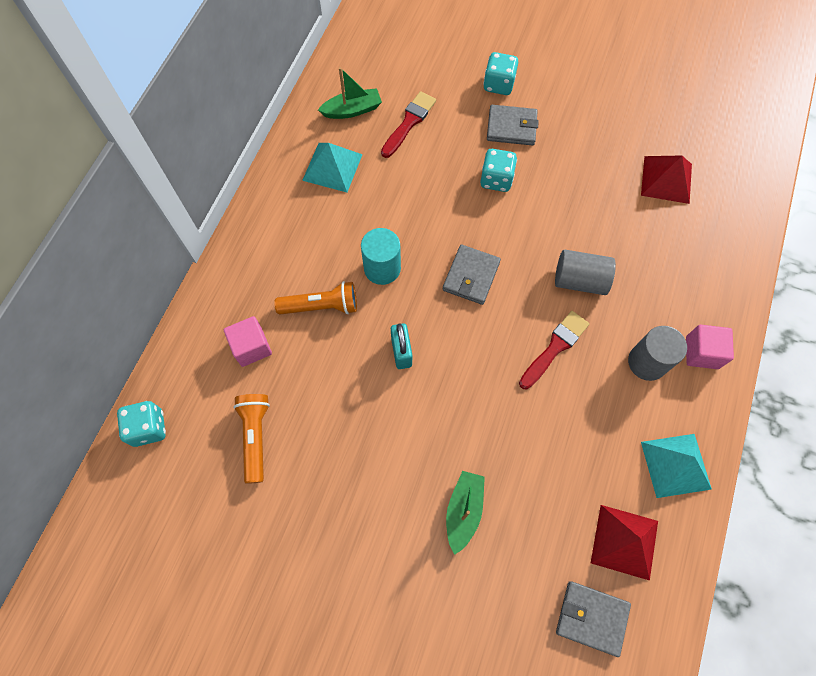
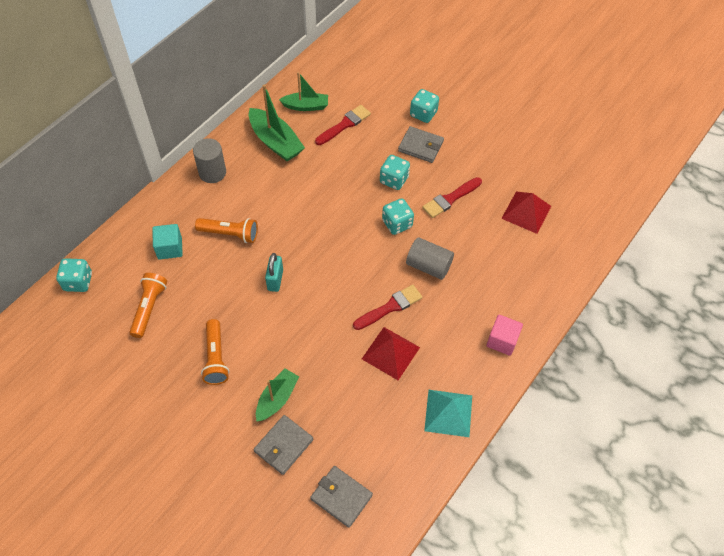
camera: 15 degrees right, 10 degrees down
(251, 347) = (170, 248): pink cube -> turquoise cube
(332, 167) = (275, 142): turquoise pyramid -> green boat
(366, 479) = (216, 358): none -> orange flashlight
(382, 268) = (284, 220): turquoise cylinder -> none
(471, 276) = (347, 242): grey wallet -> grey wallet (283, 445)
(521, 236) = (397, 224): none -> turquoise dice
(572, 186) = (450, 199): none -> red brush
(624, 542) = (387, 453): red pyramid -> red pyramid (390, 353)
(647, 362) = (456, 336): grey cylinder -> grey cylinder (212, 172)

